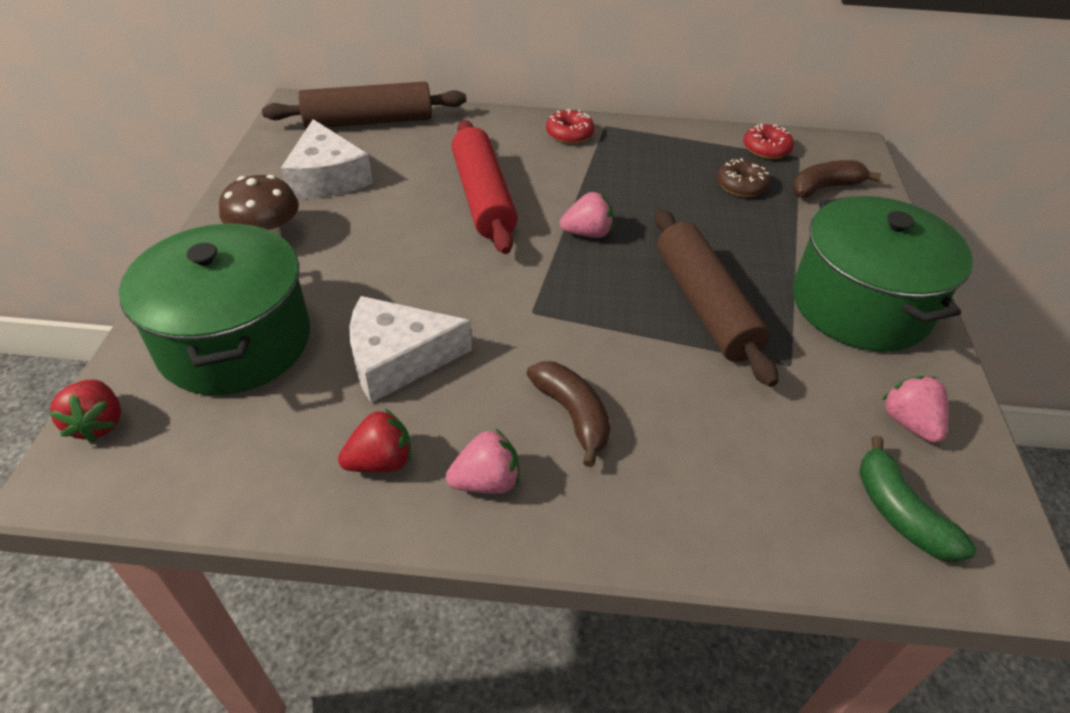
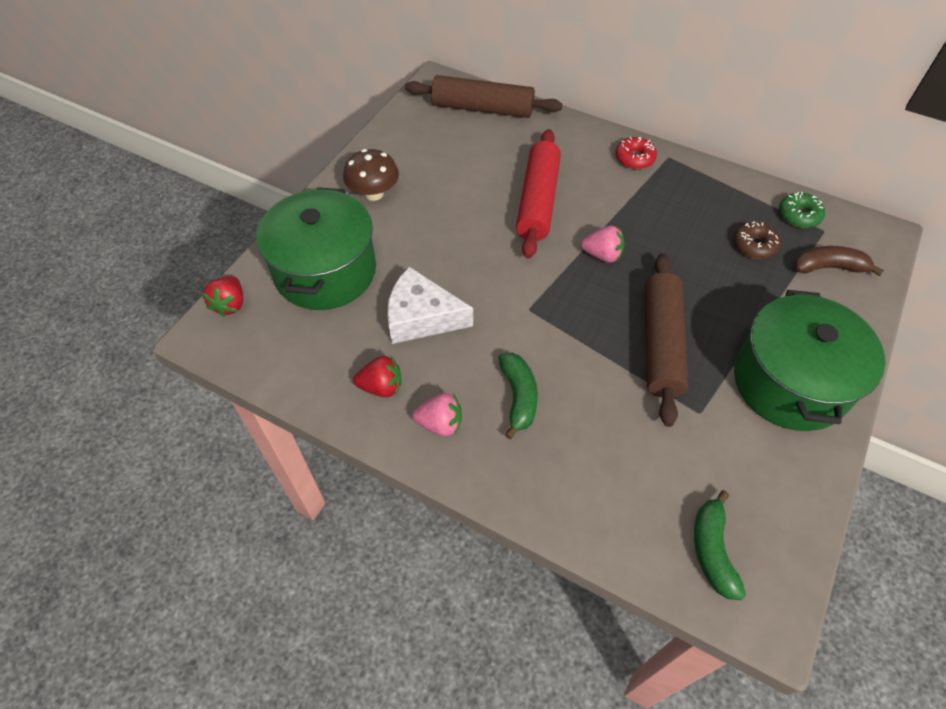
camera: 25 degrees right, 10 degrees up
(327, 177) = (432, 153): white cheese -> none
(572, 415) = (518, 397): brown banana -> green banana
(766, 149) = (799, 215): red donut -> green donut
(909, 423) = (765, 489): pink strawberry -> none

